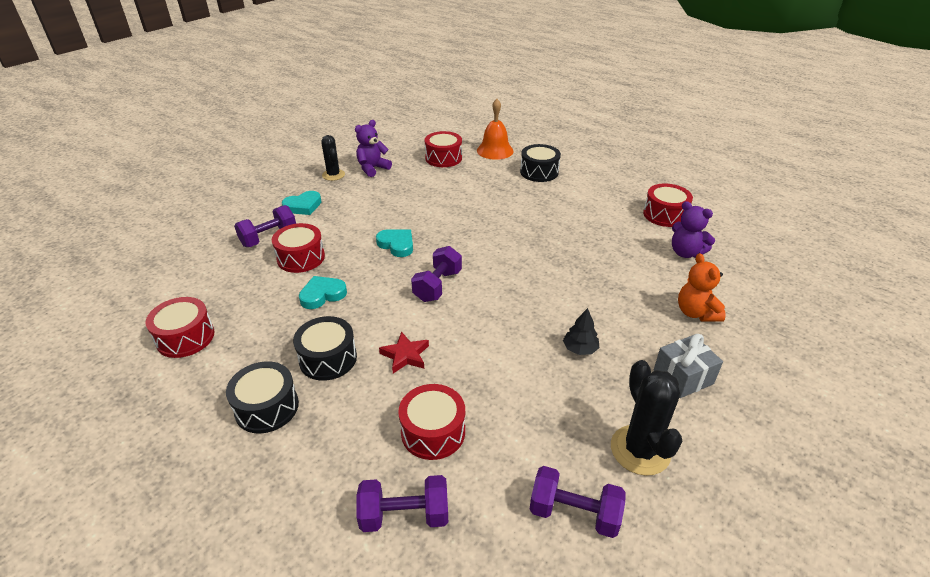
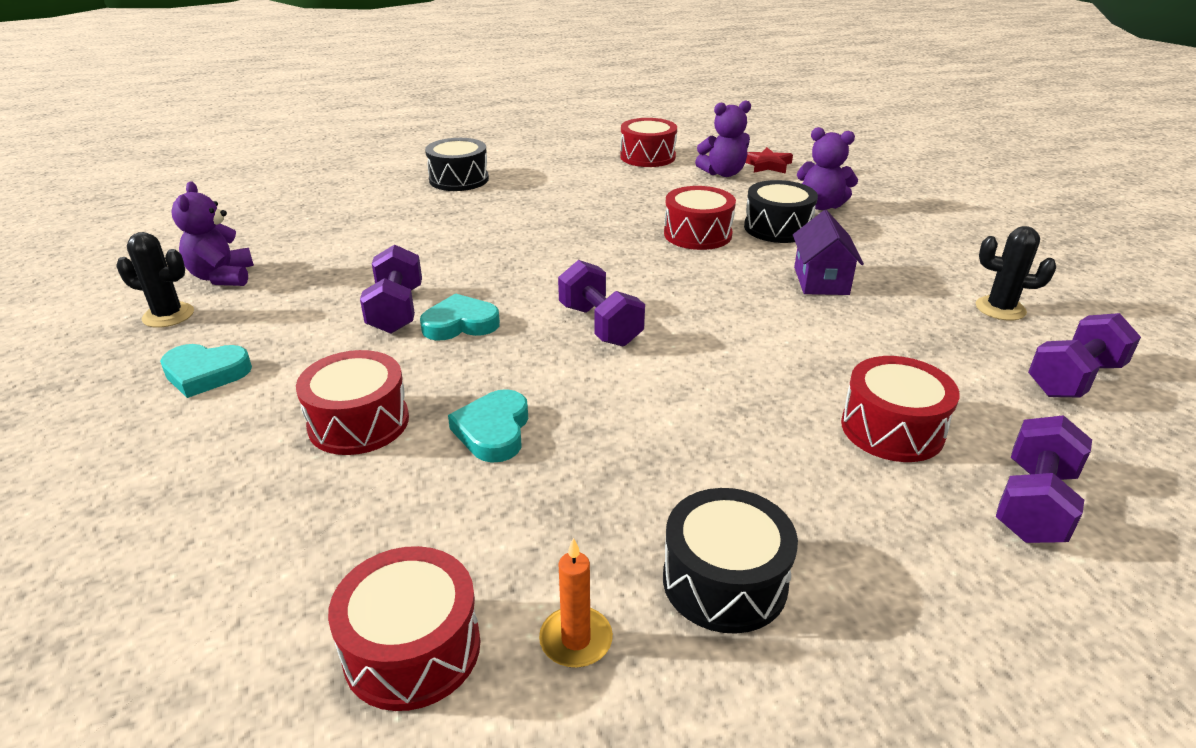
camera: 55 degrees left, 5 degrees down
(210, 377) = (576, 640): none -> orange candle
(269, 238) = (240, 441): purple dumbbell -> purple dumbbell (396, 310)
(303, 206) = (206, 373): turquoise heart -> turquoise heart turned 90 degrees clockwise
(328, 358) = (661, 474): black drum -> black drum (777, 228)
(405, 355) = (722, 400): red star -> red star (767, 165)
(443, 158) = (308, 219): red drum -> red drum (697, 234)
(495, 150) = (359, 184): orange bell -> none
(580, 349) = (821, 281): black tree -> purple house
(640, 450) = (1000, 309): black cactus -> black cactus, size x0.66
(683, 377) = (910, 248): grey gift -> none
(696, 313) = (821, 206): orange teddy bear -> purple teddy bear

